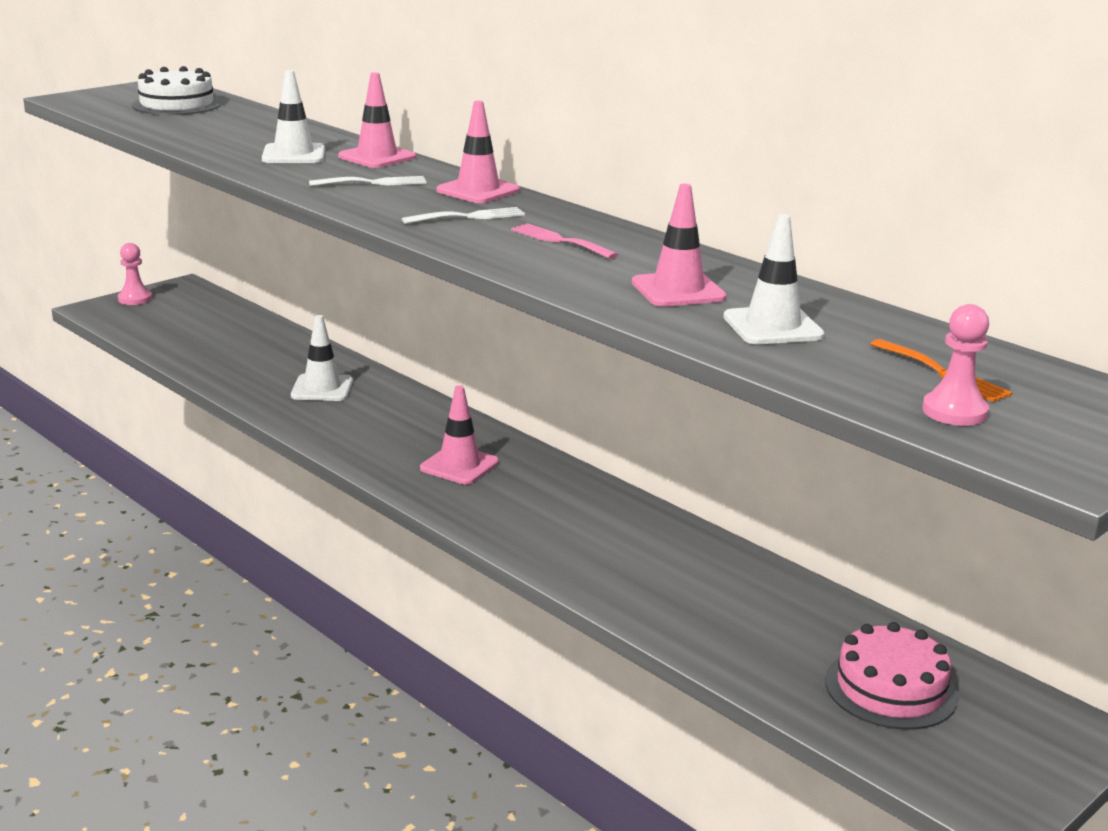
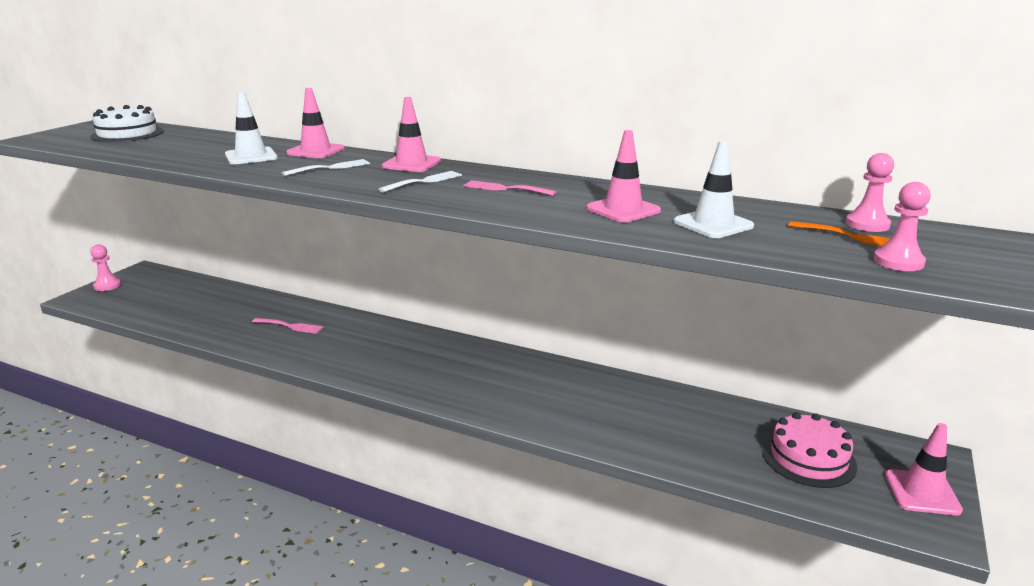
camera: 20 degrees left, 0 degrees up
(322, 388) = (290, 326): white traffic cone -> pink fork
(459, 465) = (424, 363): pink traffic cone -> pink traffic cone (922, 492)
(991, 361) = (867, 224): none -> pink pawn

